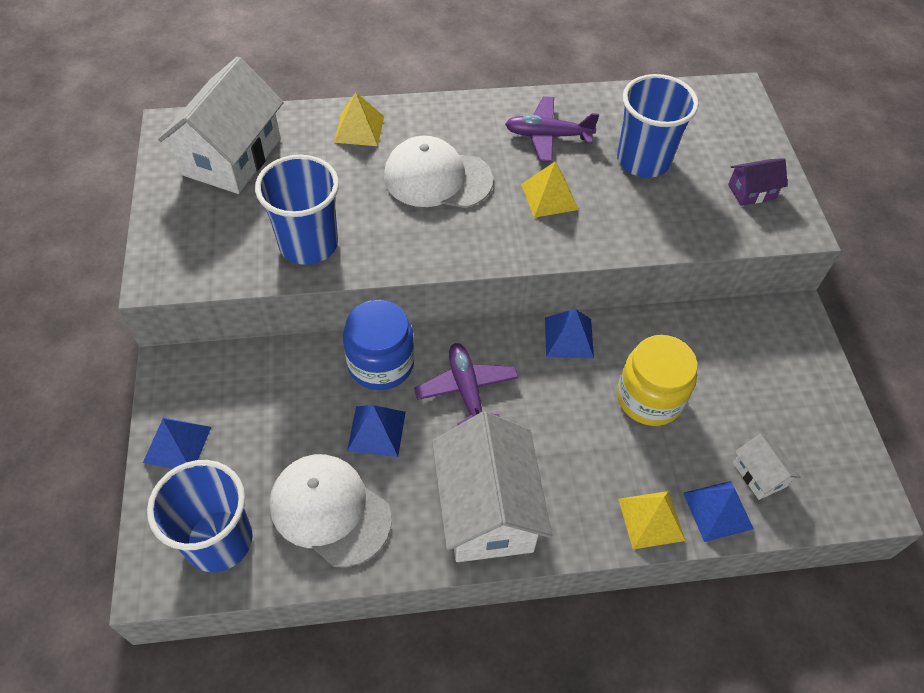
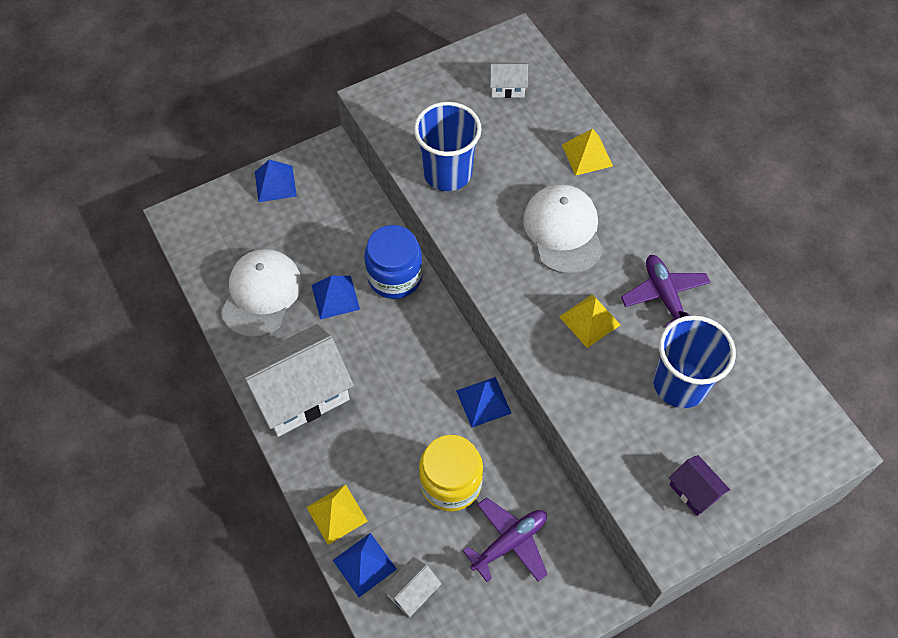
camera: 70 degrees right, 5 degrees up
(219, 540) = (216, 240): blue cup -> none
(232, 157) = (507, 87): white house -> white house, size x0.46
(466, 390) = (397, 344): purple plane -> purple plane (509, 542)

